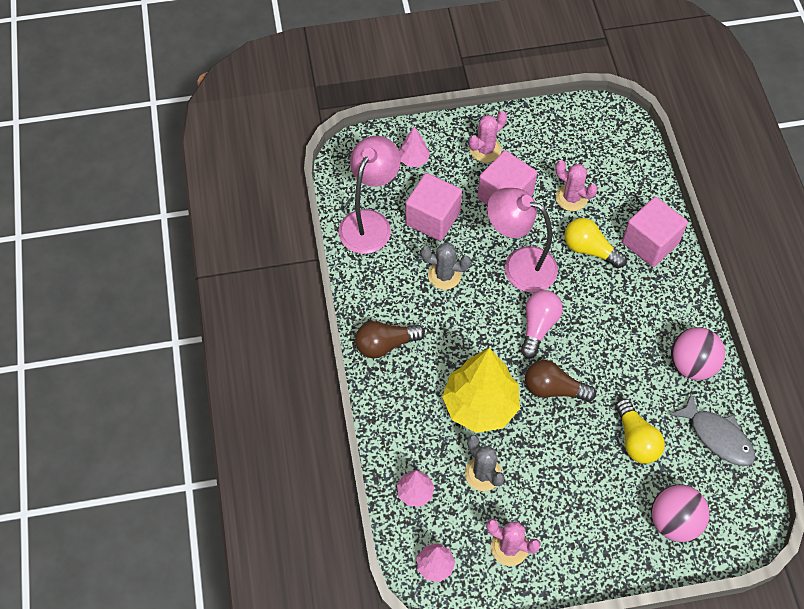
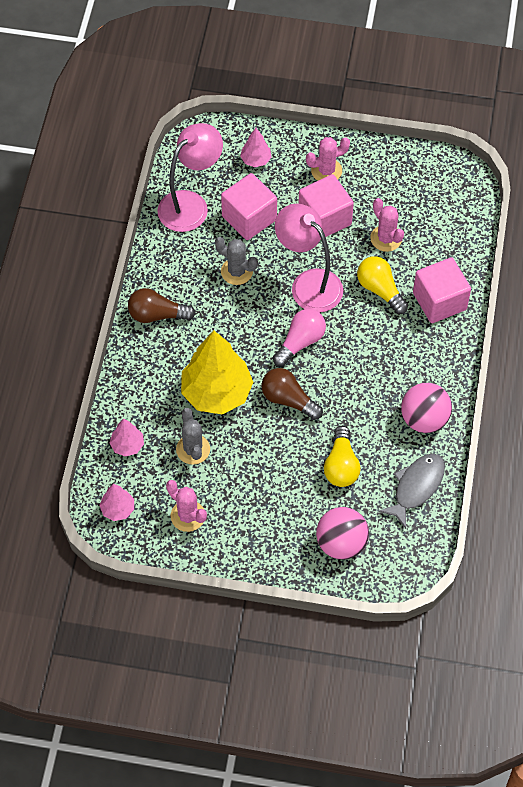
camera: 20 degrees right, 0 degrees up
(717, 436) = (416, 487): grey fish -> grey fish turned 120 degrees counterclockwise

